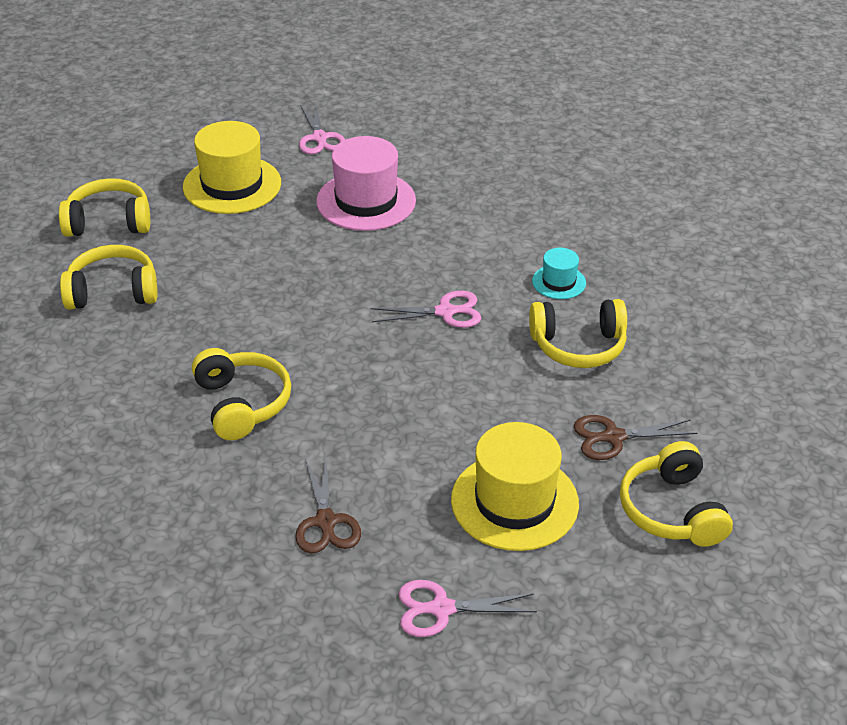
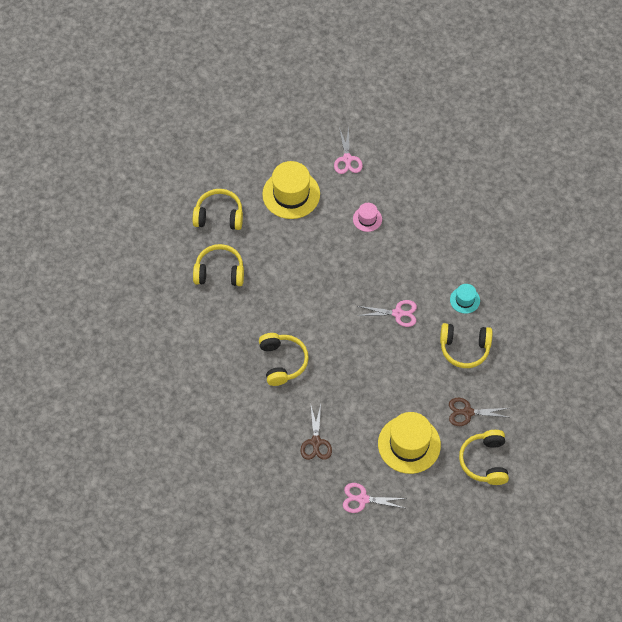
camera: 10 degrees right, 20 degrees up
(366, 201) = (367, 219): pink hat -> pink hat, size x0.50

